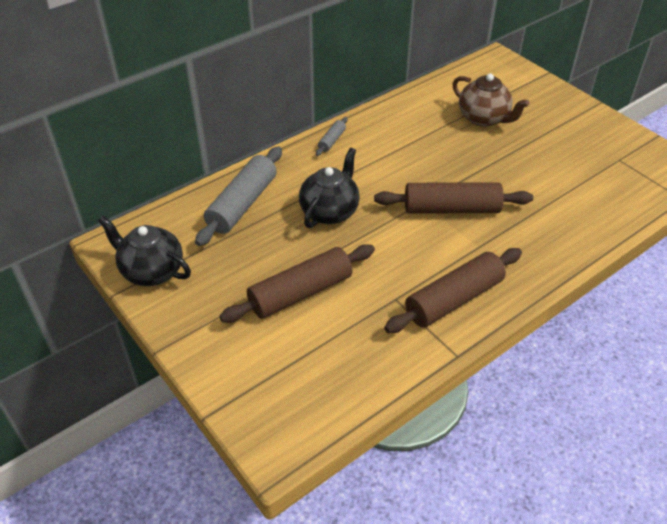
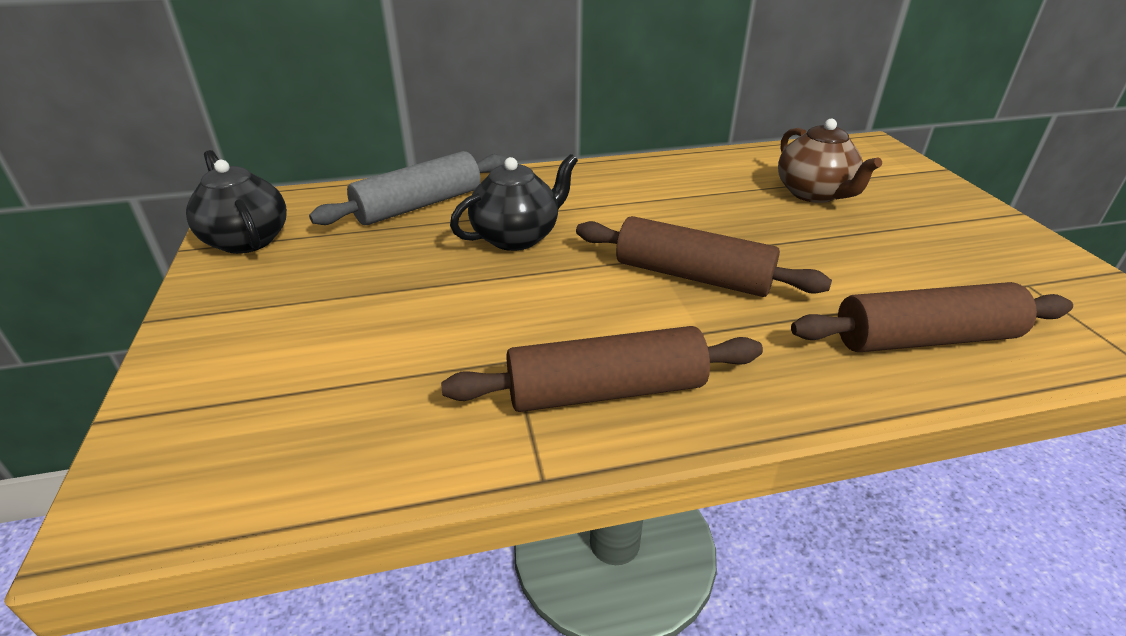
camera: 25 degrees right, 10 degrees down
(300, 292) = (388, 311): brown rolling pin -> brown rolling pin (924, 338)
(331, 141) = (585, 174): grey rolling pin -> none

